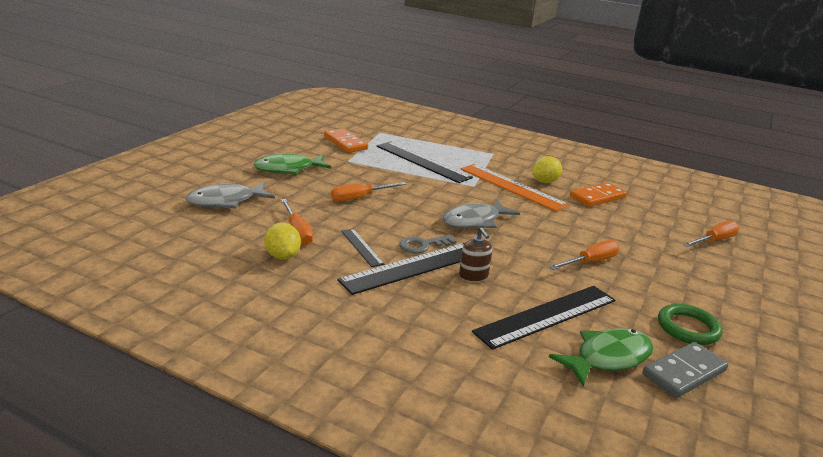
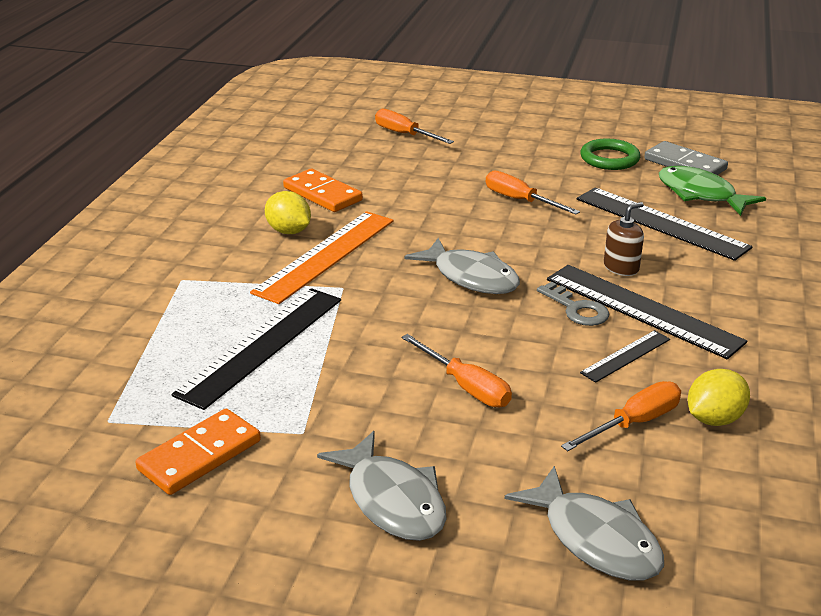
camera: 100 degrees left, 5 degrees up
(288, 169) = (392, 500): green fish -> grey fish

